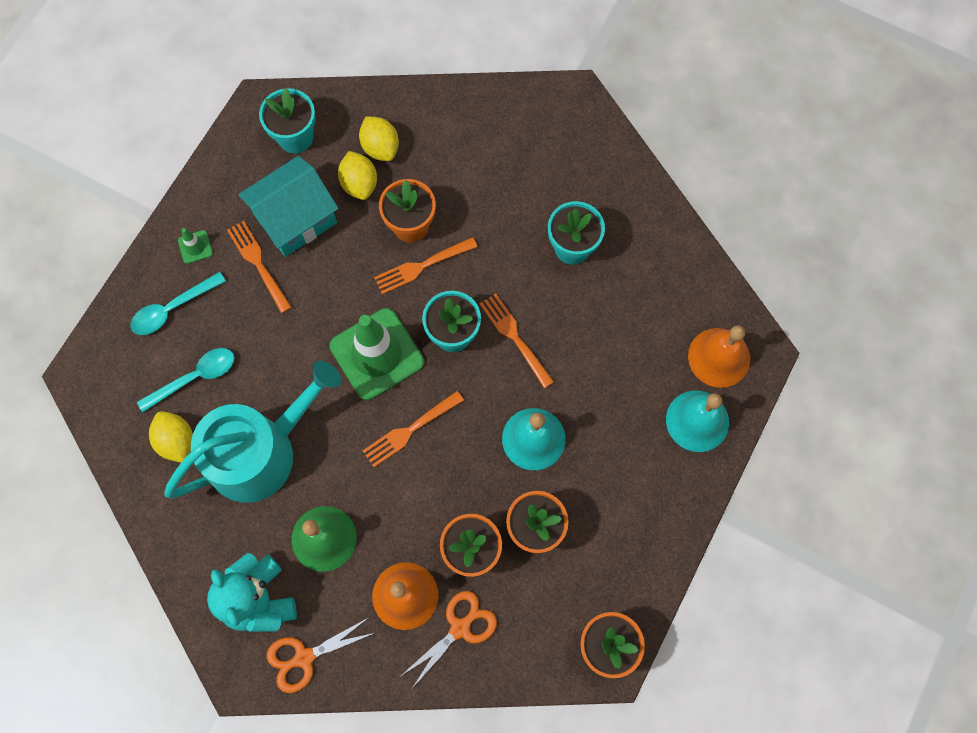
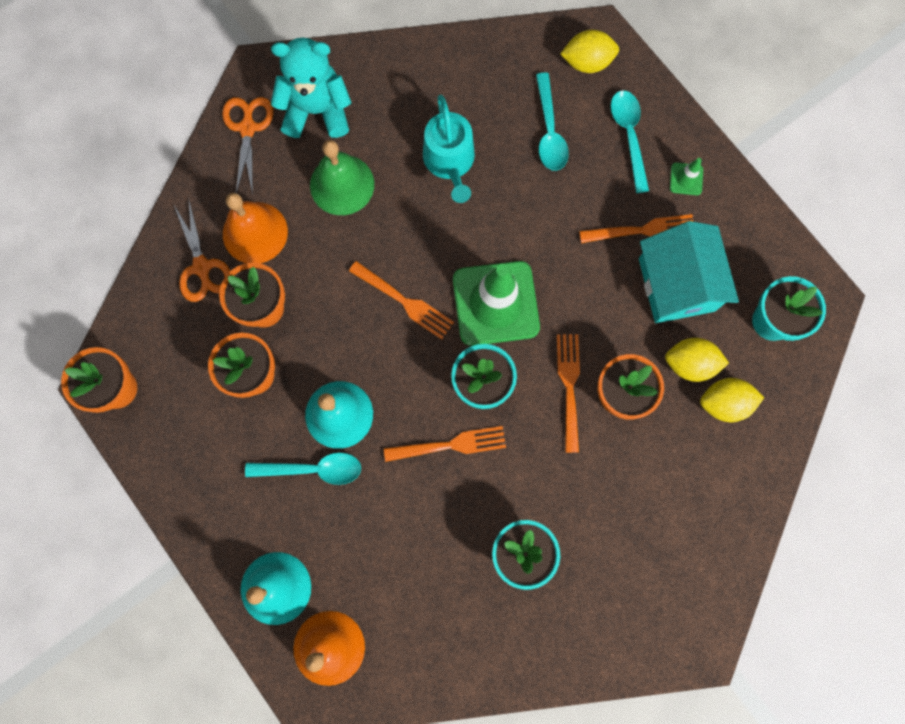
camera: 115 degrees right, 5 degrees up
(177, 441) = (495, 94): yellow lemon -> yellow lemon (587, 62)
(260, 451) = (450, 161): turquoise watering can -> turquoise watering can, size x0.60
(410, 430) = (404, 302): orange fork -> orange fork turned 135 degrees clockwise
(589, 438) = (313, 469): none -> turquoise spoon

